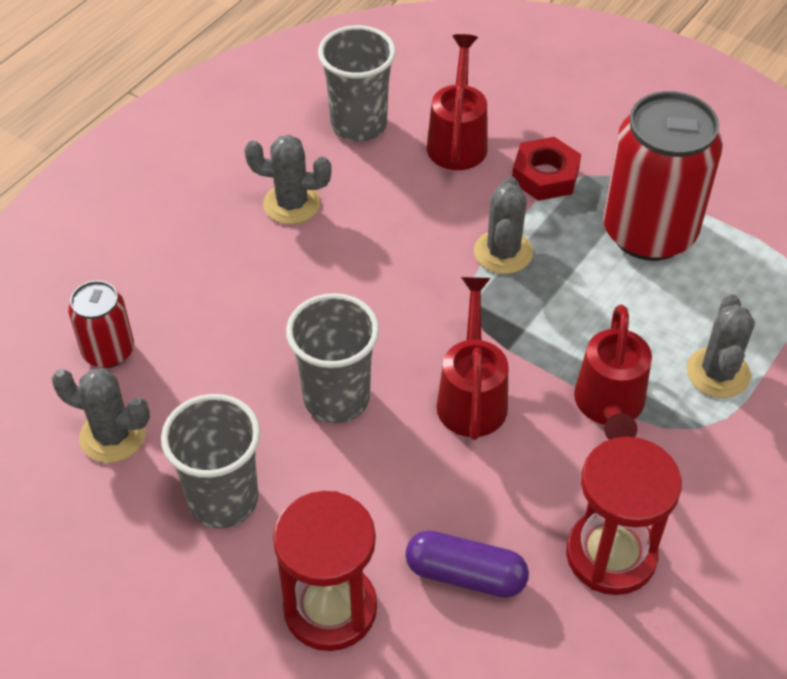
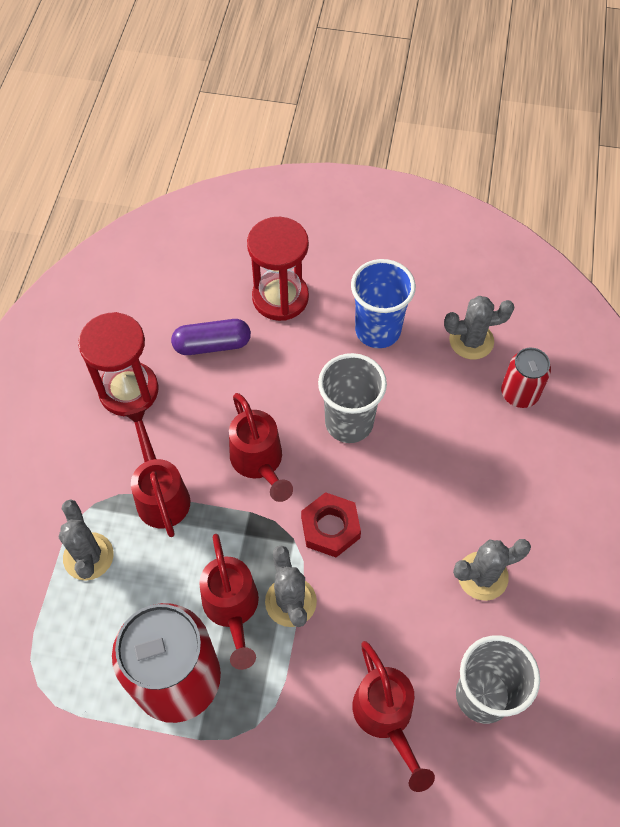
camera: 155 degrees right, 10 degrees up
(223, 500) = (377, 330): grey cup -> blue cup
(545, 175) = (290, 708): red nut -> red nut (330, 528)
(568, 268) = (232, 609): none -> red watering can

